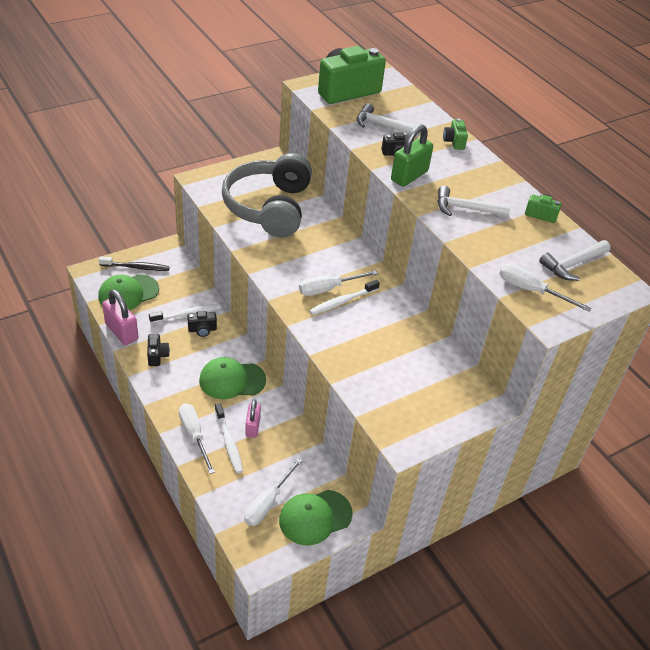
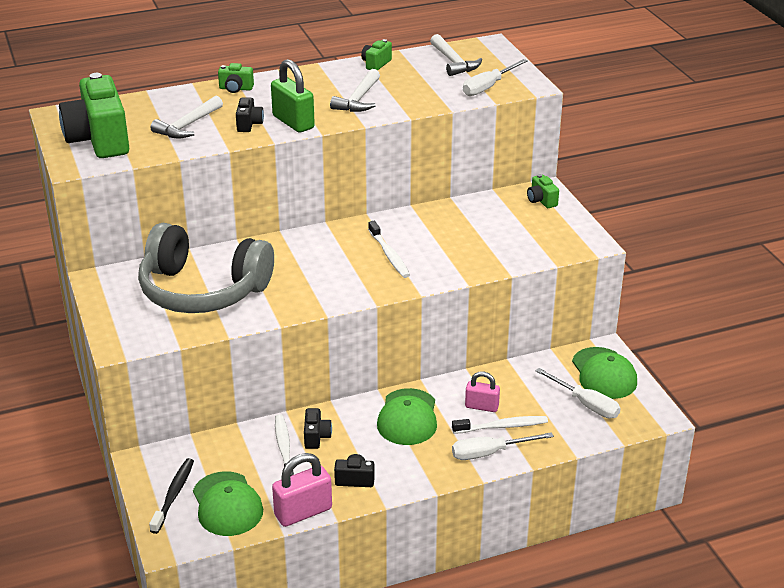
camera: 75 degrees left, 10 degrees down
(328, 289) = (366, 262): white screwdriver -> none
(468, 402) = (541, 200): none -> green camera

